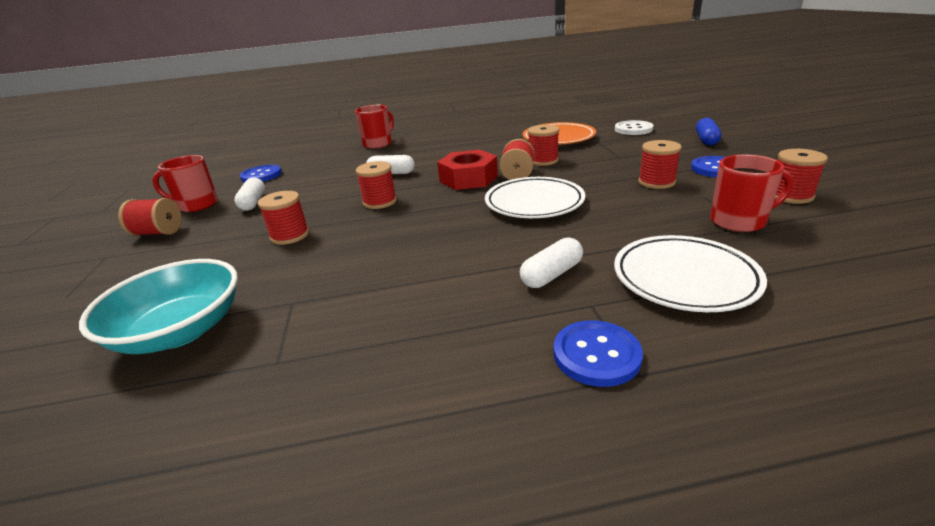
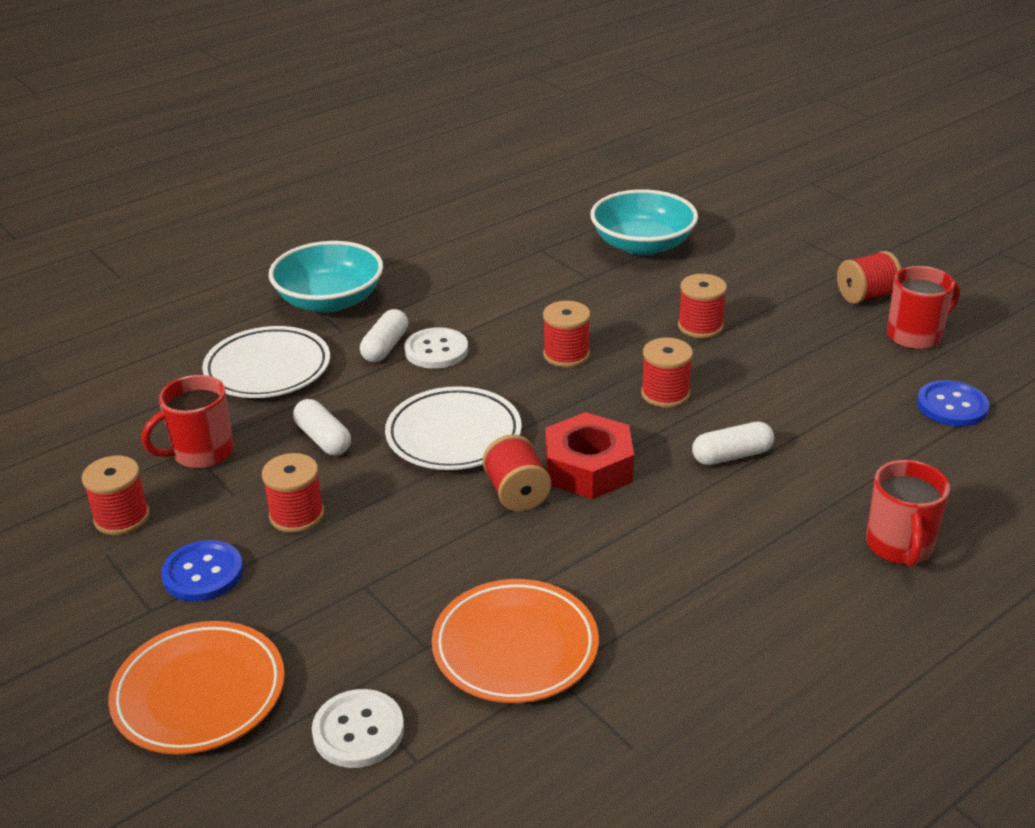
camera: 150 degrees right, 5 degrees up
(253, 202) = (843, 356): white capsule -> white capsule (323, 439)
(505, 261) = (436, 350): none -> white button
(543, 160) = (499, 545): red spool -> red spool (566, 355)
(596, 355) = (329, 300): blue button -> turquoise bowl
(706, 140) = (199, 693): blue capsule -> orange plate

